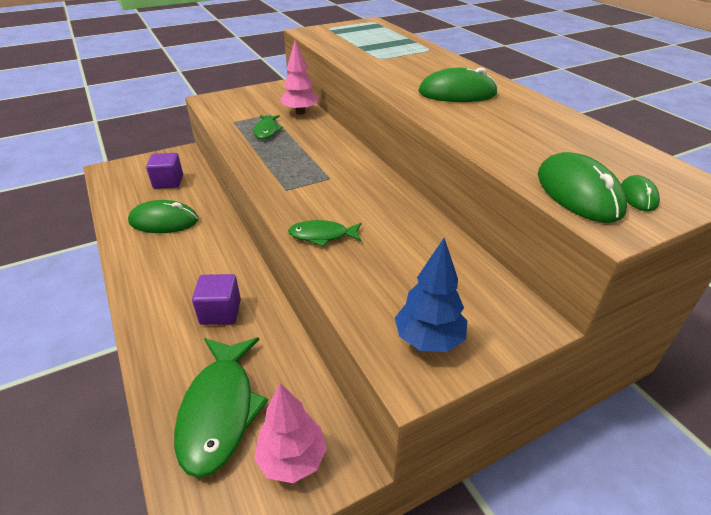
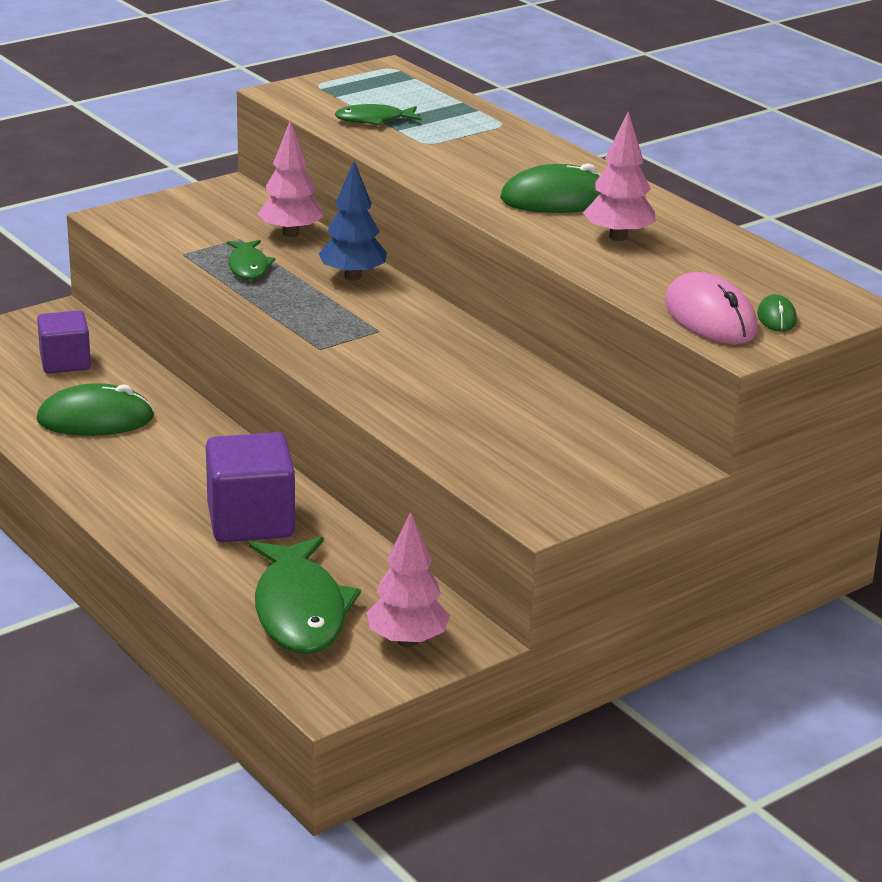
camera: 10 degrees left, 10 degrees down
(220, 312) = (251, 521): purple cube -> purple cube, size x1.53
(322, 236) = (395, 400): green fish -> green fish (373, 120)
(428, 340) = (554, 488): blue tree -> blue tree (352, 276)
(499, 120) = (618, 237): none -> pink tree
(578, 192) = (710, 317): green mouse -> pink mouse

